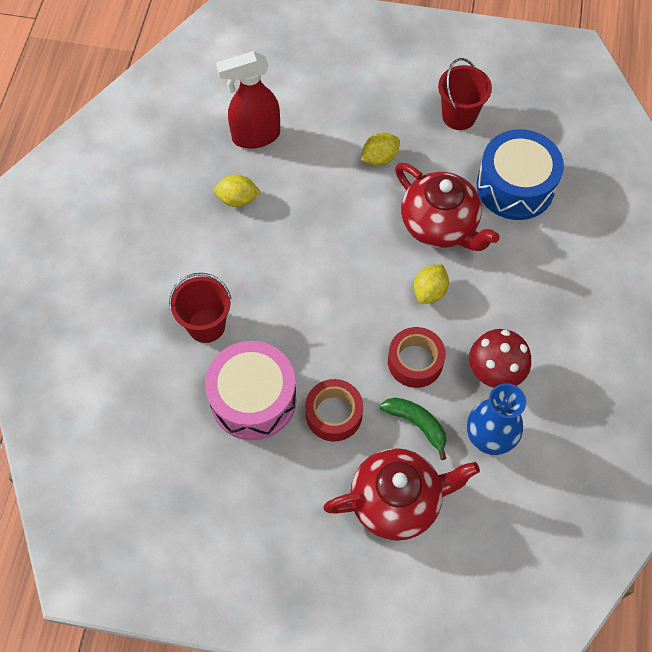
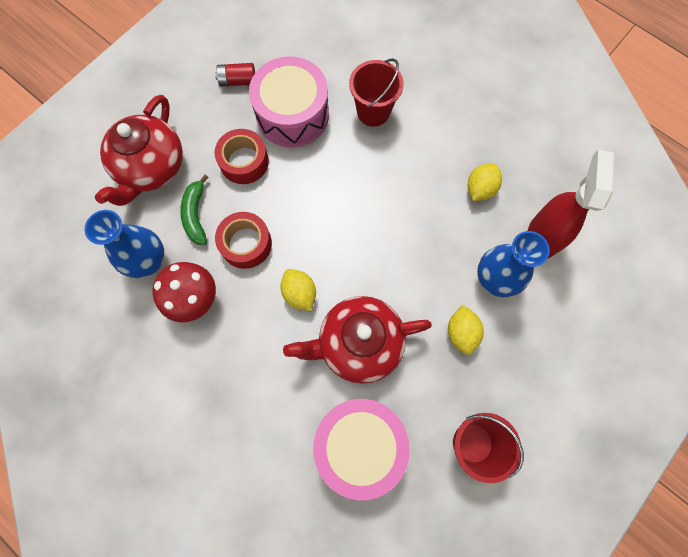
camera: 120 degrees right, 10 degrees up
(244, 478) = (238, 81): none -> red battery
(317, 154) = (494, 279): none -> blue vase
(417, 424) = (196, 215): green banana -> green banana turned 105 degrees clockwise
(515, 186) = (359, 444): blue drum -> pink drum

